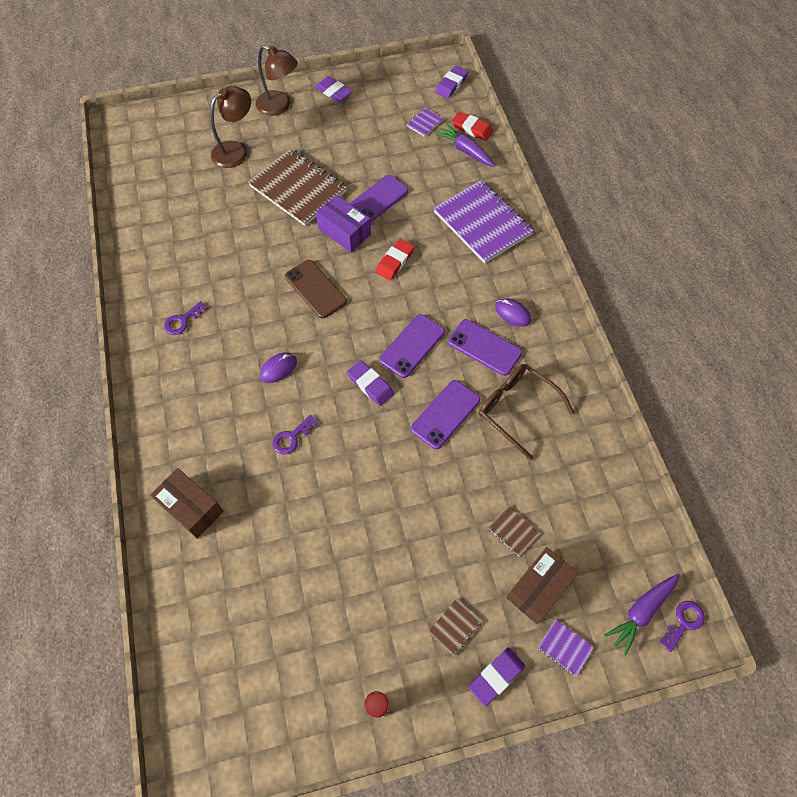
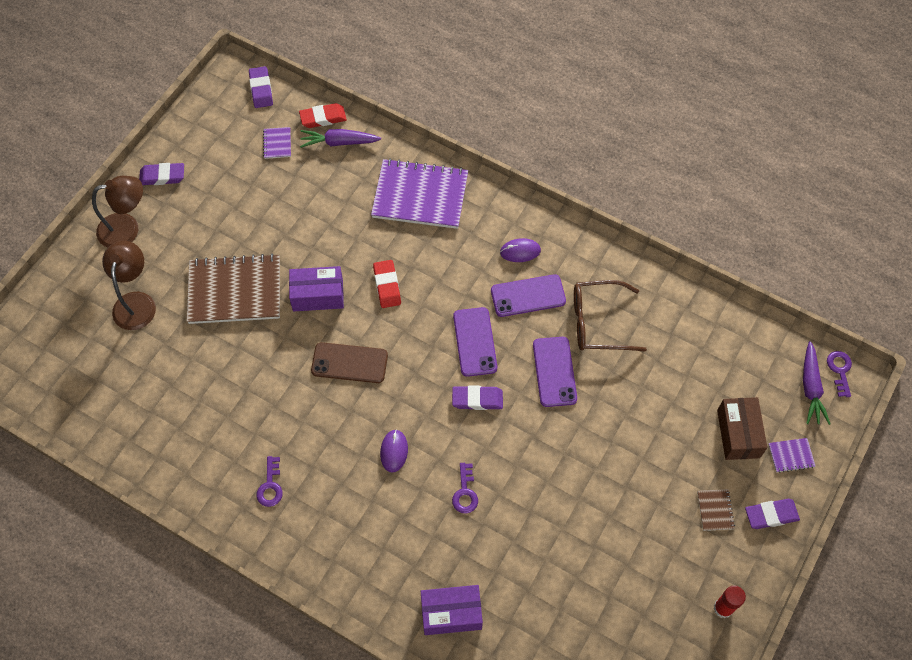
camera: 45 degrees left, 0 degrees up
(191, 508) = (451, 613): brown box -> purple box
(377, 200) = (314, 245): purple phone -> none
(496, 676) = (771, 515): purple eraser -> purple eraser turned 75 degrees clockwise
(513, 531) = (684, 411): brown notebook -> none

